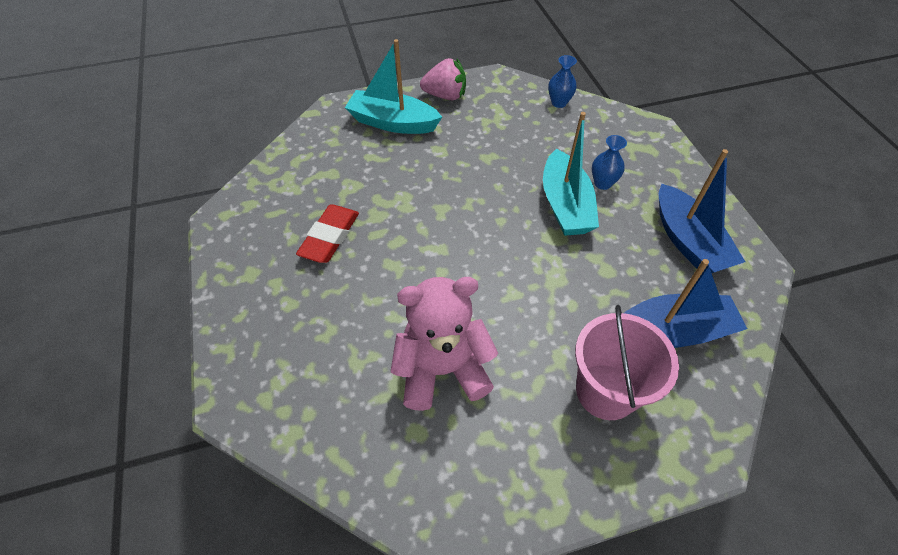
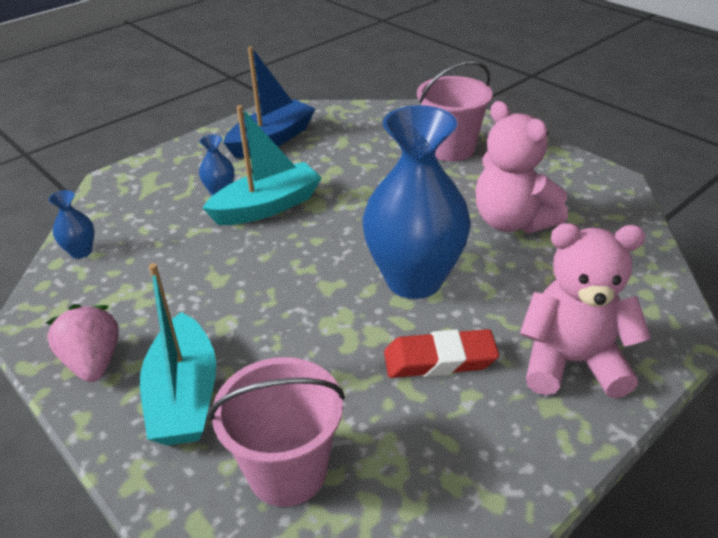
camera: 115 degrees left, 15 degrees down
(268, 307) = (572, 362): none -> pink teddy bear
(312, 146) = (287, 471): none -> pink bucket
(414, 259) = (414, 280): none -> blue vase
(672, 332) = (373, 133): blue boat -> none

